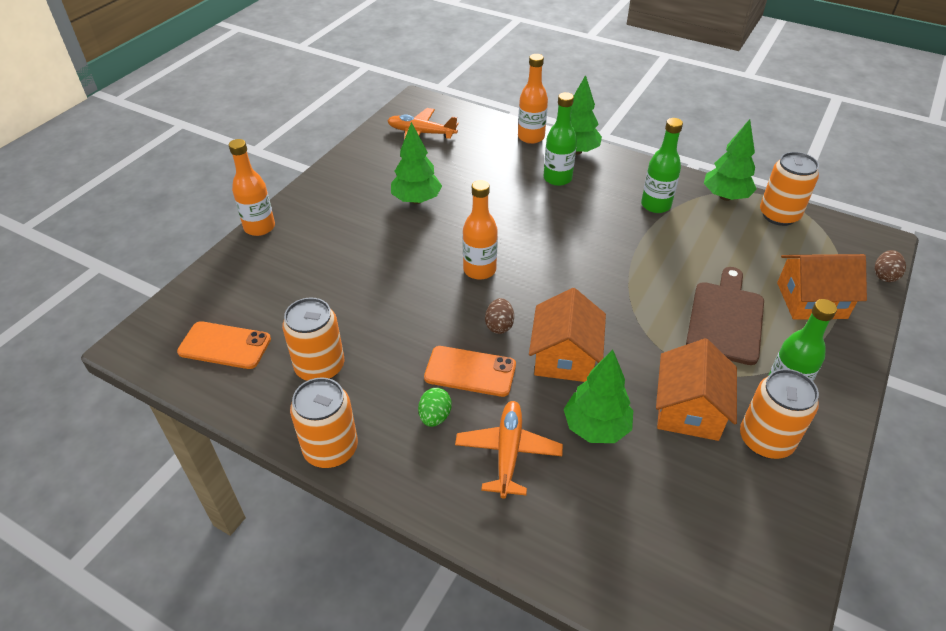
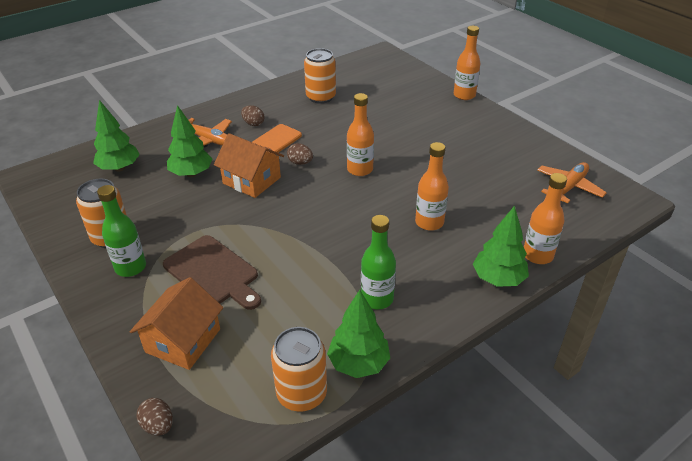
camera: 115 degrees right, 5 degrees down
(225, 345) = (361, 74): orange phone -> none
(331, 449) = (263, 92): orange can -> none
(416, 200) = (462, 162): green tree -> green tree (119, 168)
(435, 416) = (253, 124): green egg -> brown egg
(534, 200) = (429, 222): none -> orange bottle
(557, 178) = (455, 248): green bottle -> none
(689, 409) = (164, 215): orange house -> none

